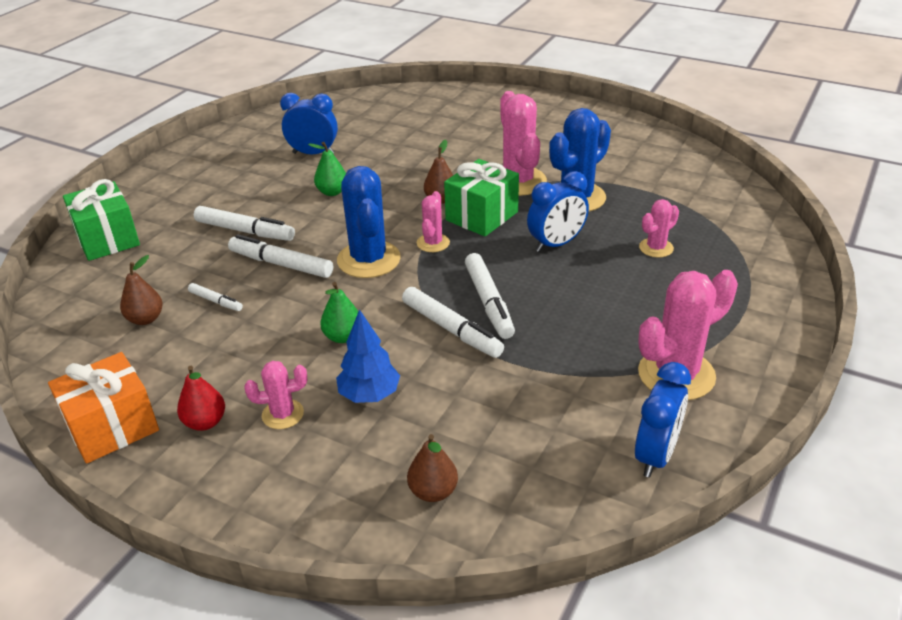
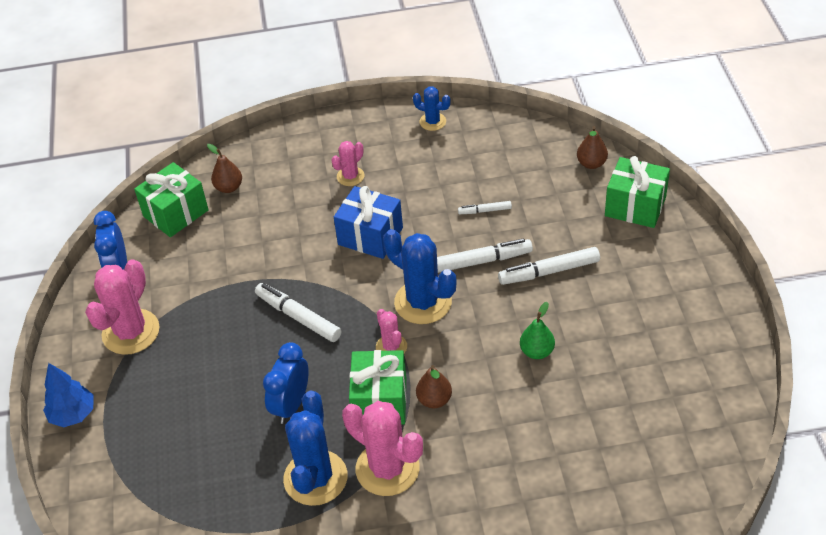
camera: 145 degrees right, 10 degrees up
(112, 427) = (432, 122): orange gift -> blue cactus
(145, 319) = (510, 176): brown pear -> brown pear (591, 164)
(205, 422) = (387, 150): red pear -> none
(313, 153) = (618, 388): blue clock -> none
(343, 337) = (370, 236): green pear -> blue gift
(369, 395) = (313, 212): blue tree -> blue tree (73, 414)
(451, 329) = (305, 281): white marker -> none
(531, 496) = (175, 213): none -> green gift
(656, 248) = (204, 450): pink cactus -> none

